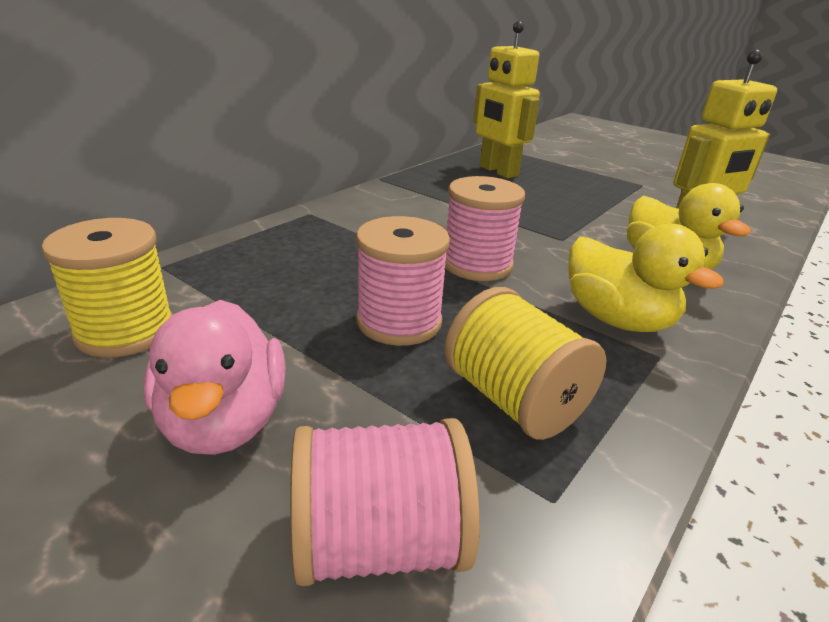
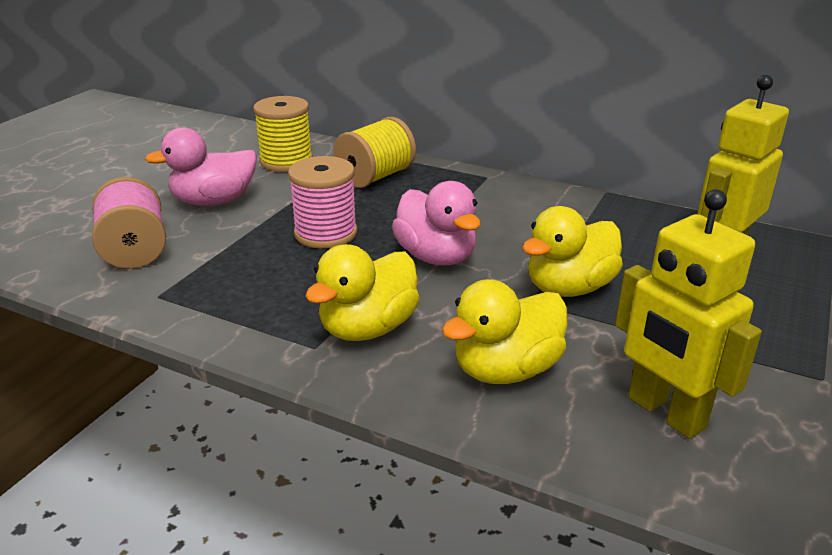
camera: 80 degrees right, 0 degrees up
(477, 264) = (436, 257): pink spool -> pink duck
(514, 400) = (243, 281): yellow spool -> yellow spool (375, 177)
(541, 222) = (569, 288): none -> yellow duck

